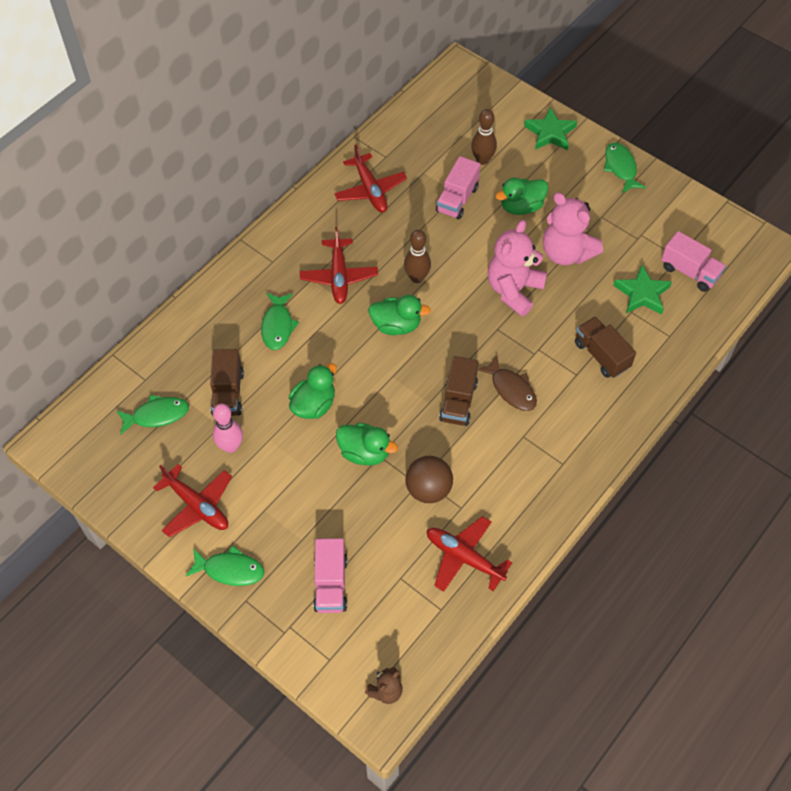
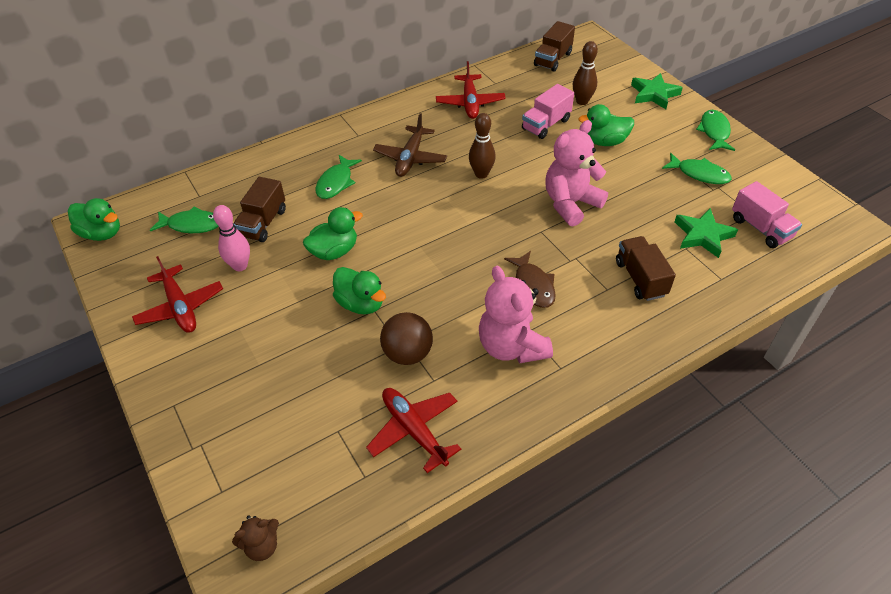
camera: 20 degrees right, 10 degrees down
(230, 570) = (175, 372): green fish -> green fish (699, 174)
(331, 584) = (264, 415): pink truck -> none
(339, 276) = (410, 158): red plane -> brown plane
(396, 325) = (444, 206): green duck -> green duck (102, 233)
(458, 401) = (475, 283): brown truck -> brown truck (553, 59)
(566, 253) = (635, 185): pink teddy bear -> pink teddy bear (511, 346)

